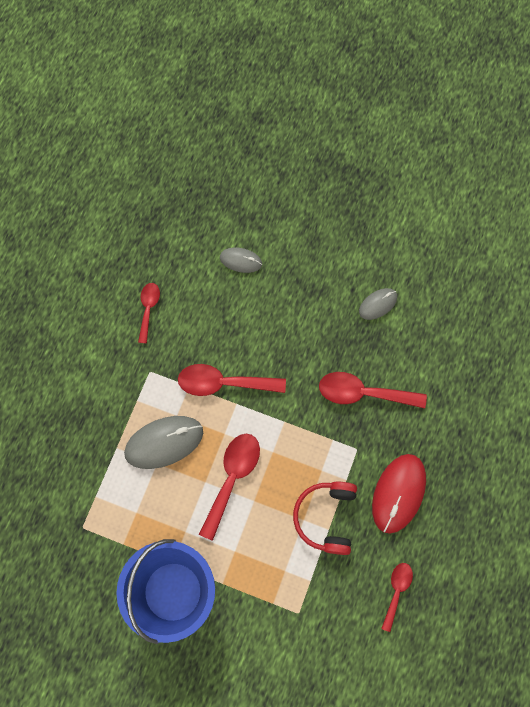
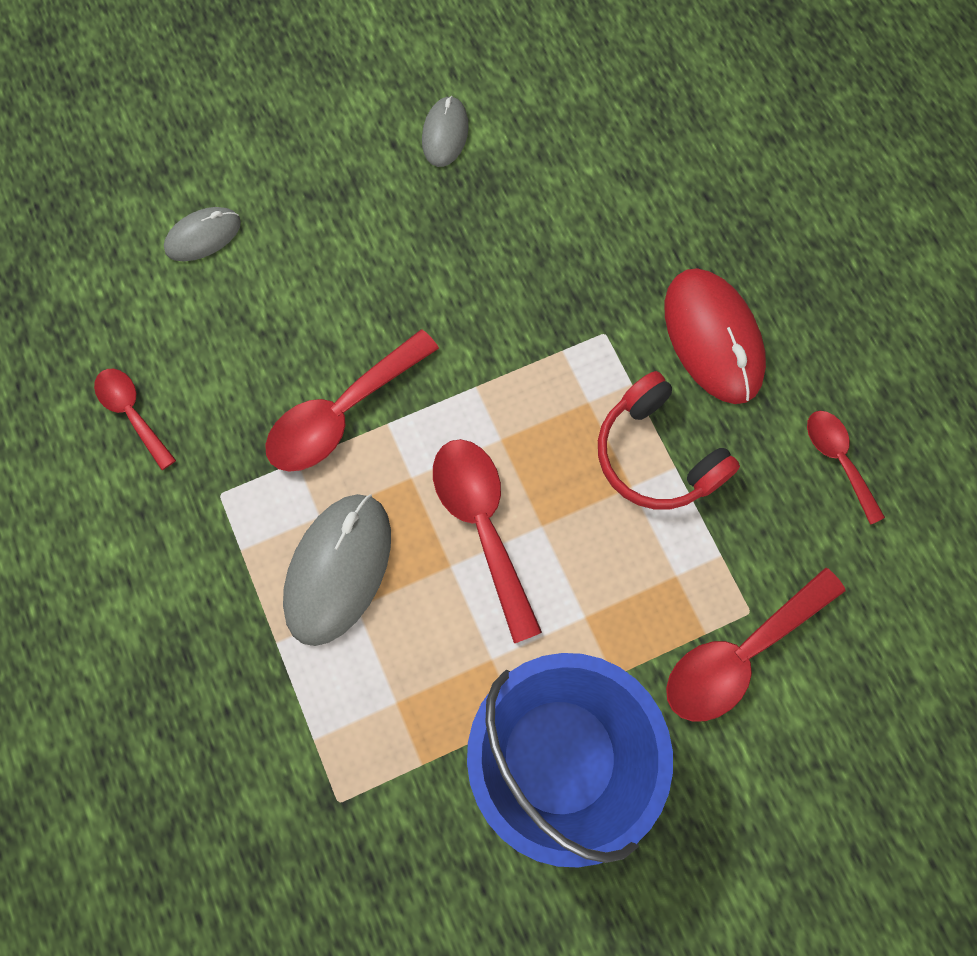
camera: 45 degrees left, 0 degrees up
(363, 393) = (540, 257): red spoon -> red spoon (740, 653)

